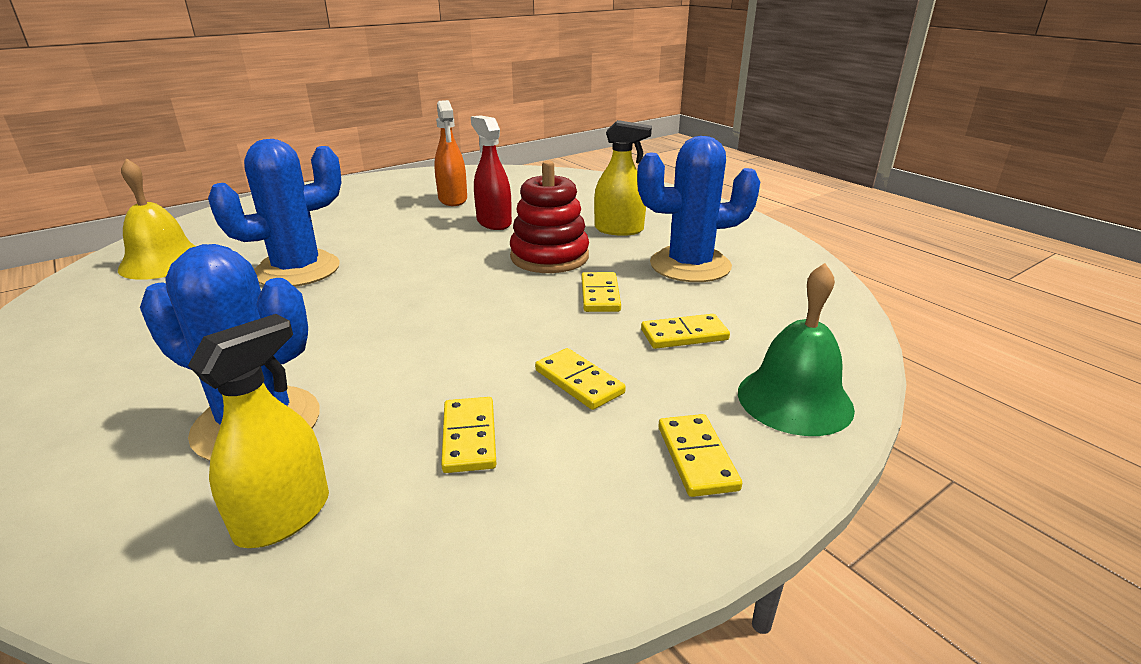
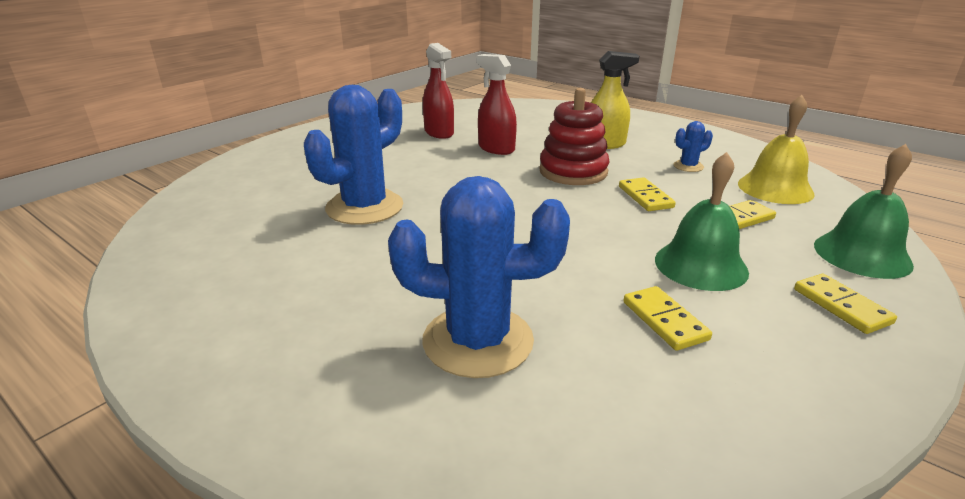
camera: 15 degrees left, 0 degrees up
(163, 262) = (221, 216): yellow bell -> yellow bell (775, 188)
(283, 516) = (585, 409): yellow spray bottle -> none
(453, 199) = (439, 133): orange spray bottle -> red spray bottle
(579, 382) = (700, 265): yellow domino -> green bell
(690, 265) = (688, 166): blue cactus -> blue cactus, size x0.44

